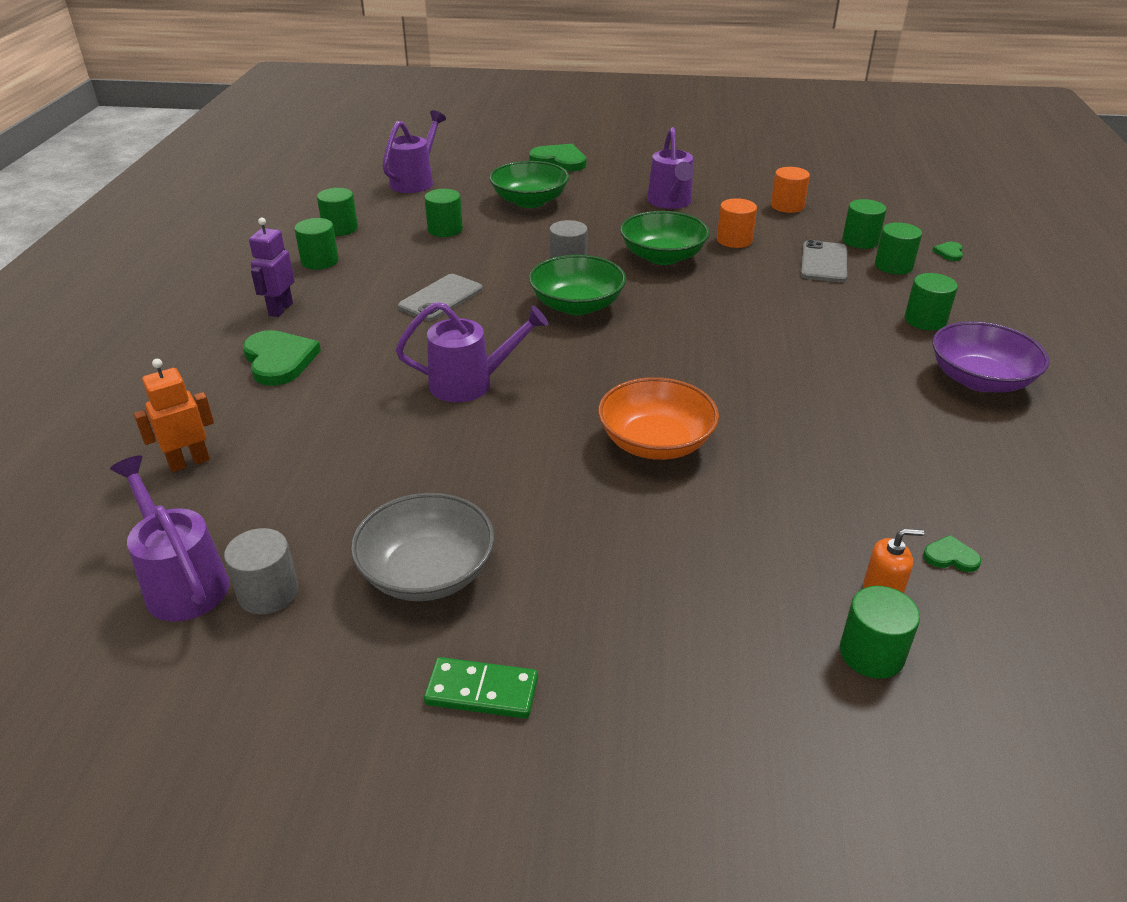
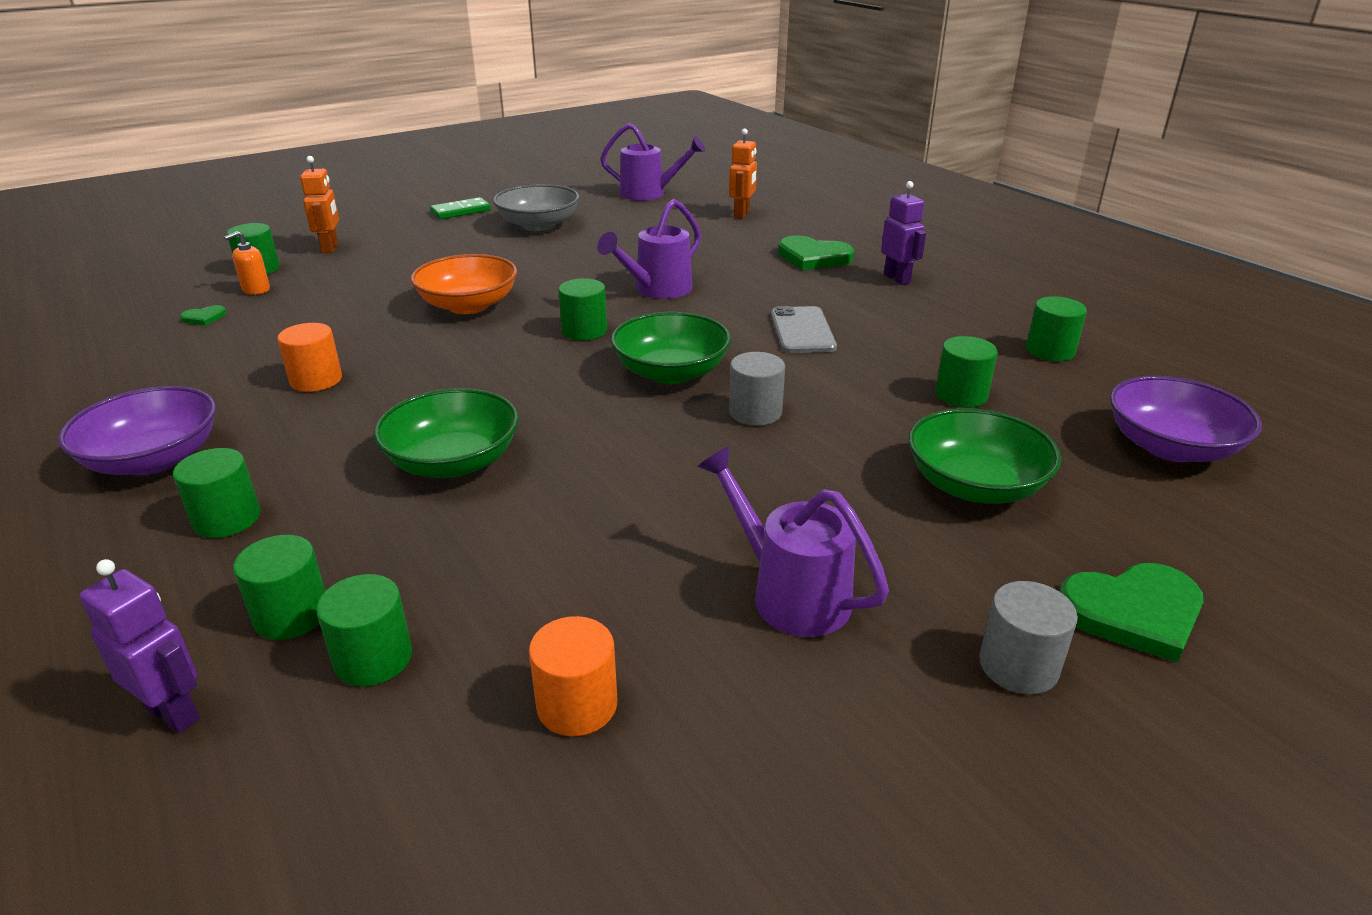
camera: 140 degrees right, 5 degrees down
(268, 592) = (604, 202): grey cylinder -> grey cylinder (1018, 666)
(320, 261) = (974, 317): green cylinder -> green cylinder (584, 331)
(415, 181) = (1170, 447): purple watering can -> purple bowl
(662, 256) = (662, 471): green bowl -> green bowl (453, 462)
(734, 240) = (596, 550): orange cylinder -> orange cylinder (316, 380)
(749, 668) = (330, 248): none -> orange robot
(824, 262) = (420, 568): grey phone -> none
(949, 253) = (173, 713): green heart -> purple robot

